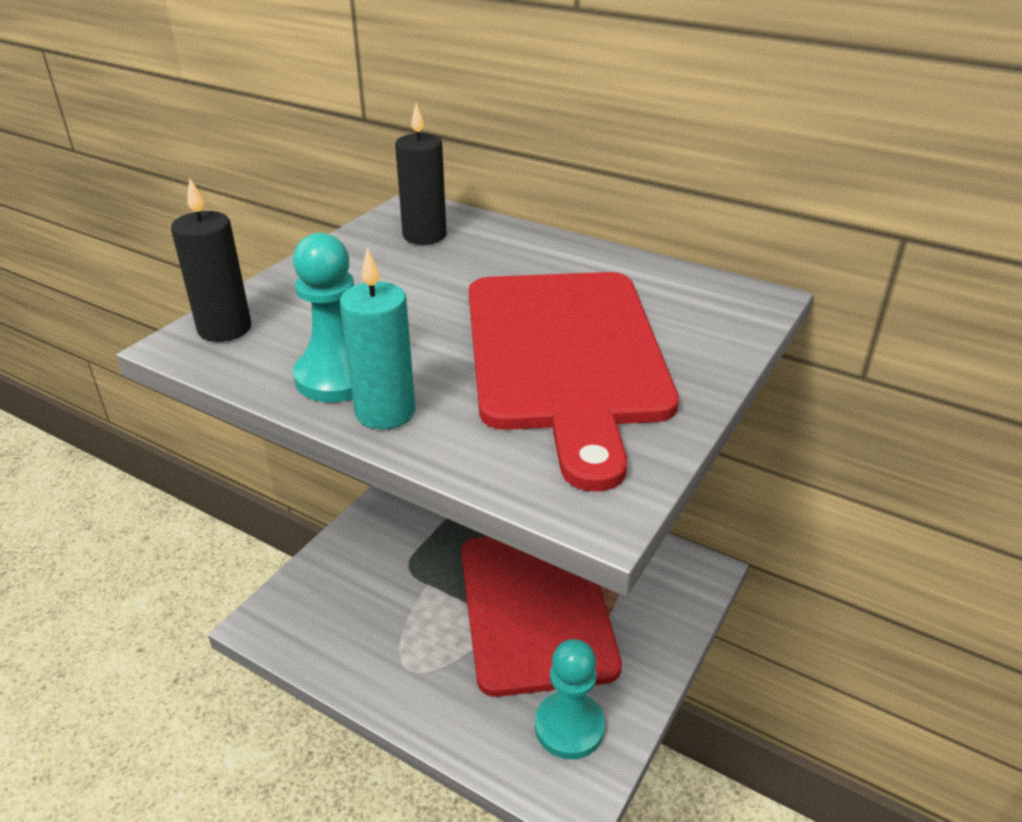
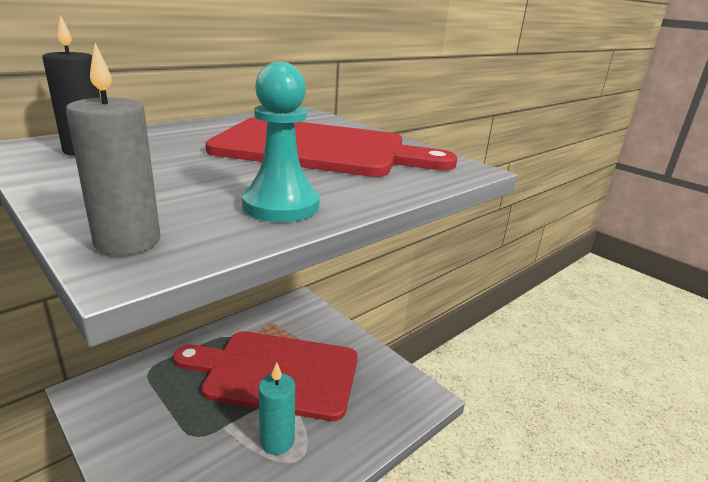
camera: 75 degrees left, 10 degrees down
(224, 329) = (128, 242): black candle -> grey candle
(385, 412) = (345, 198): turquoise candle -> turquoise candle (277, 441)
(569, 727) = (380, 386): turquoise pawn -> none

